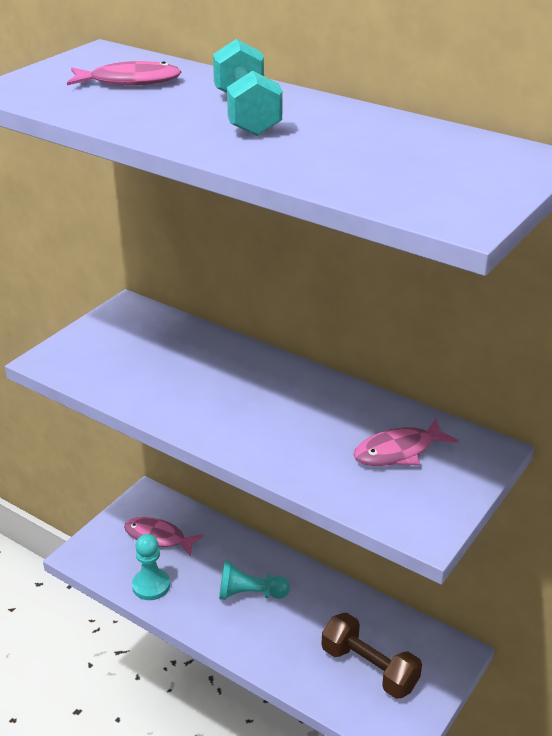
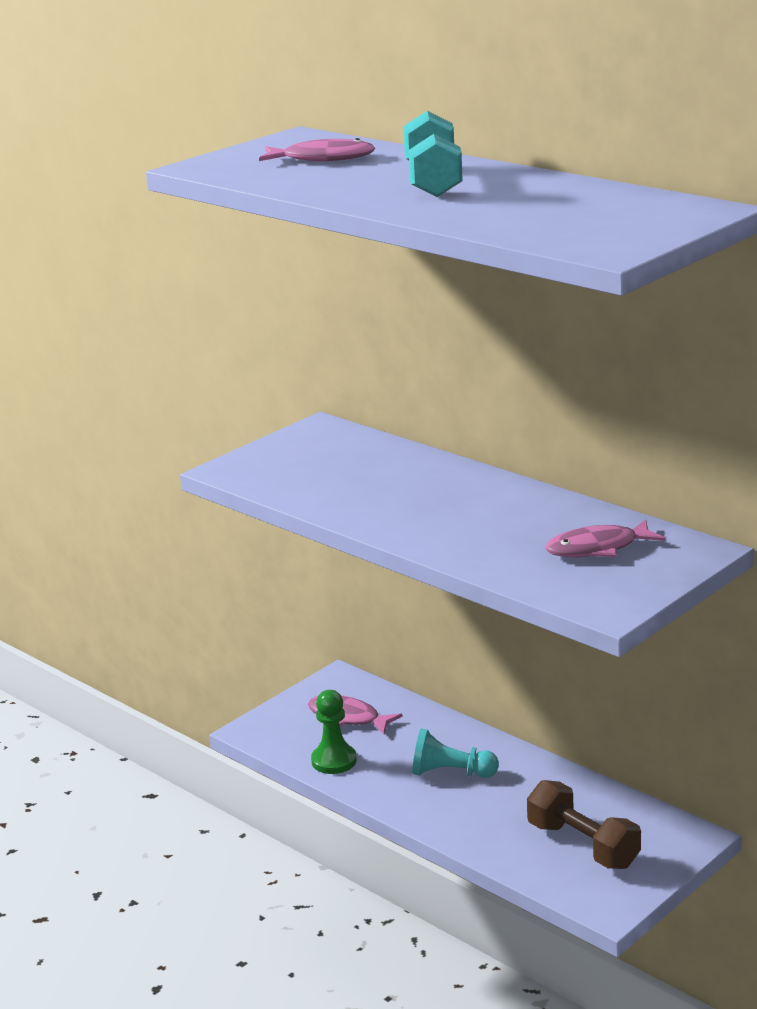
camera: 10 degrees right, 10 degrees down
(151, 585) = (334, 761): turquoise pawn -> green pawn

